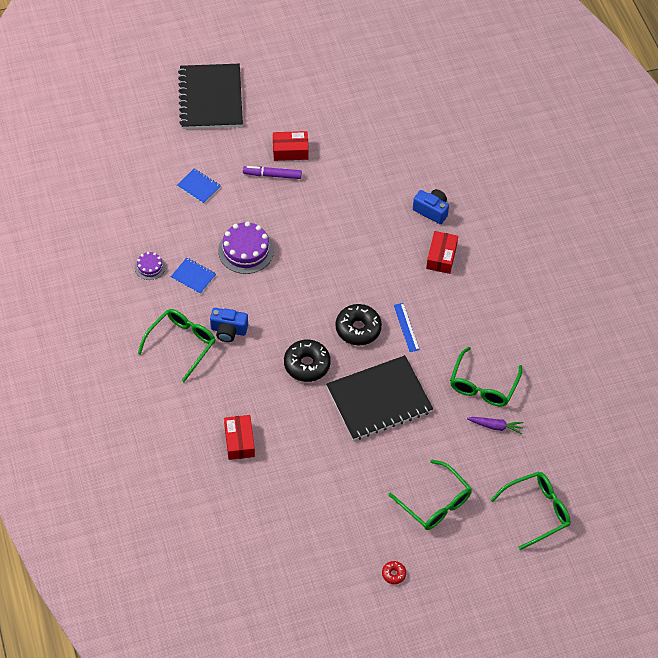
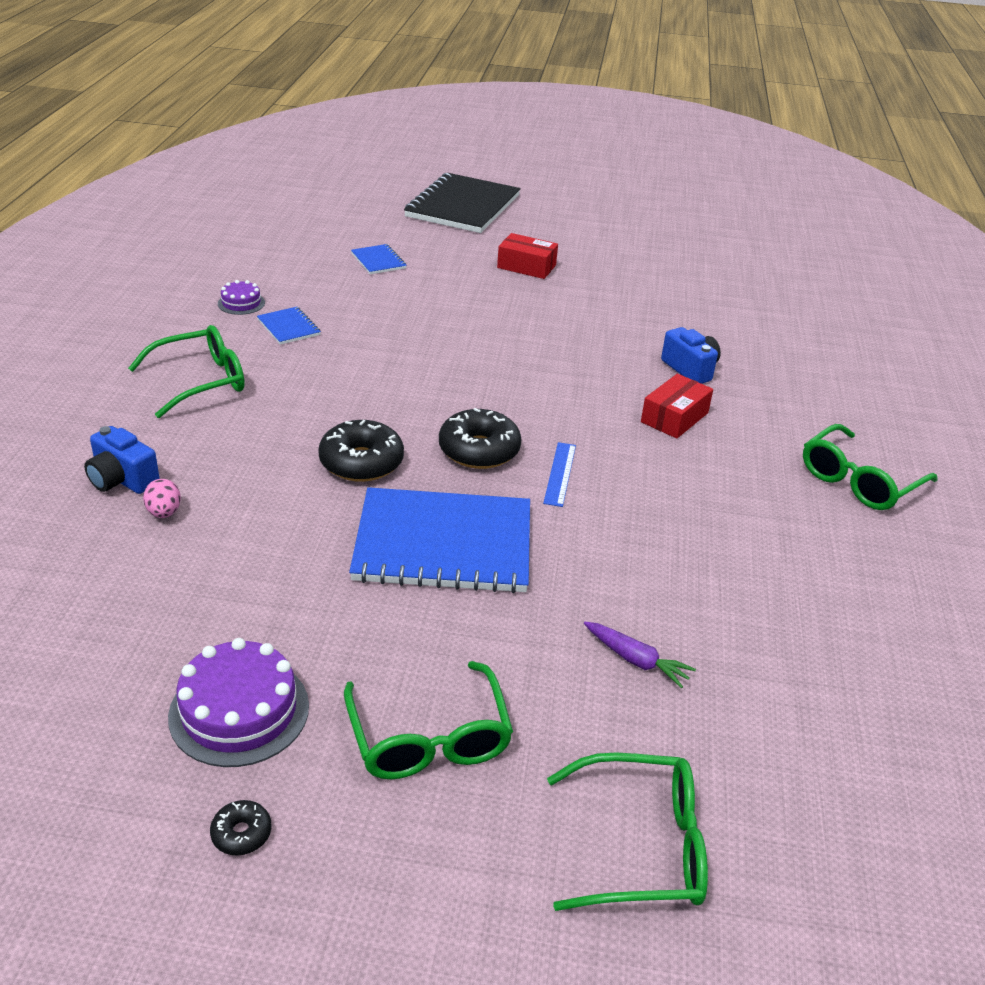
camera: 25 degrees right, 20 degrees down
(228, 330) = (281, 389): blue camera -> blue camera (122, 479)
(239, 441) = (164, 513): red box -> pink egg
(246, 250) = (384, 326): purple cake -> purple cake (239, 711)
(272, 175) = (484, 278): purple marker -> none
(379, 399) = (443, 544): black notebook -> blue notebook
(393, 574) = (241, 833): red donut -> black donut
(483, 385) = (648, 591): green glasses -> green glasses (859, 481)

